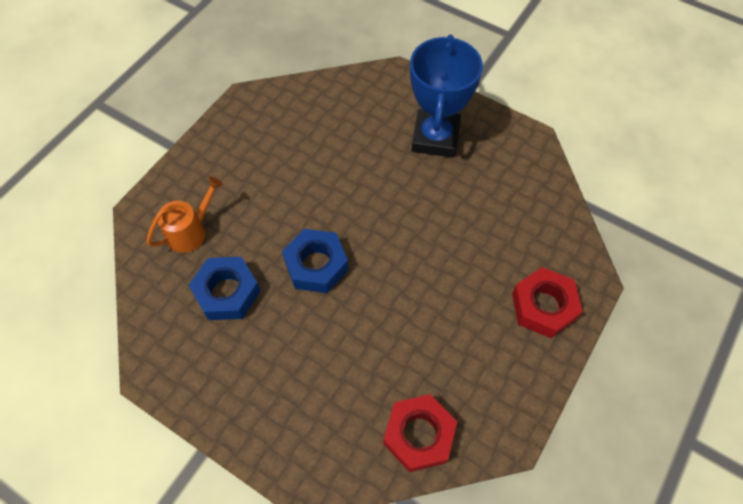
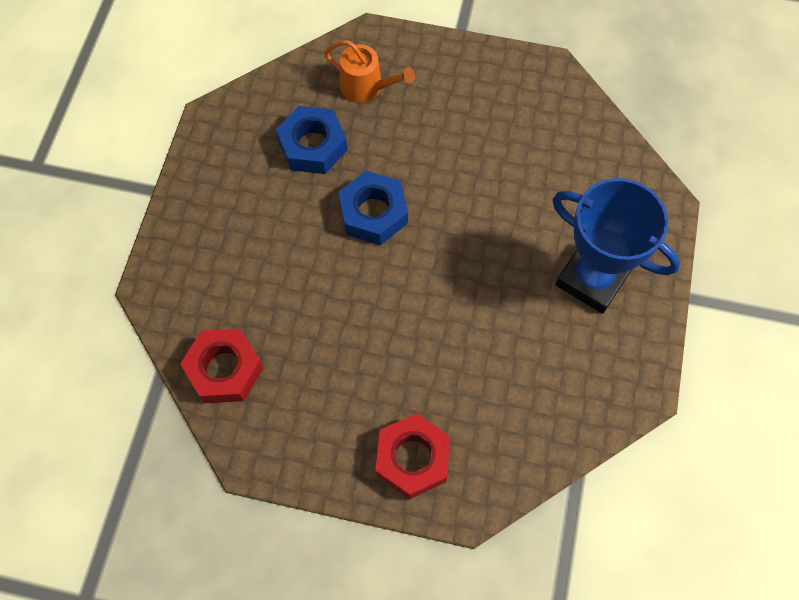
camera: 70 degrees right, 5 degrees up
(435, 137) = (592, 279): blue trophy -> blue trophy turned 45 degrees clockwise

